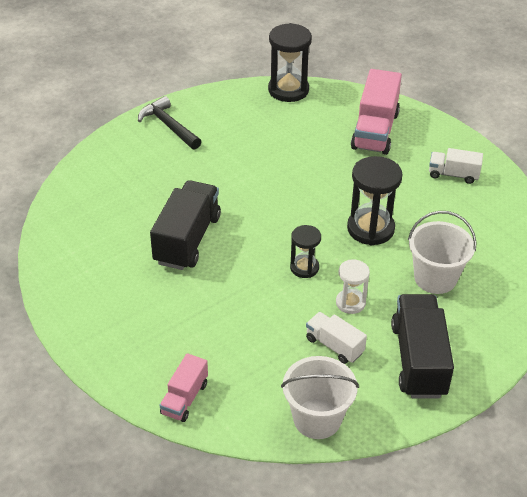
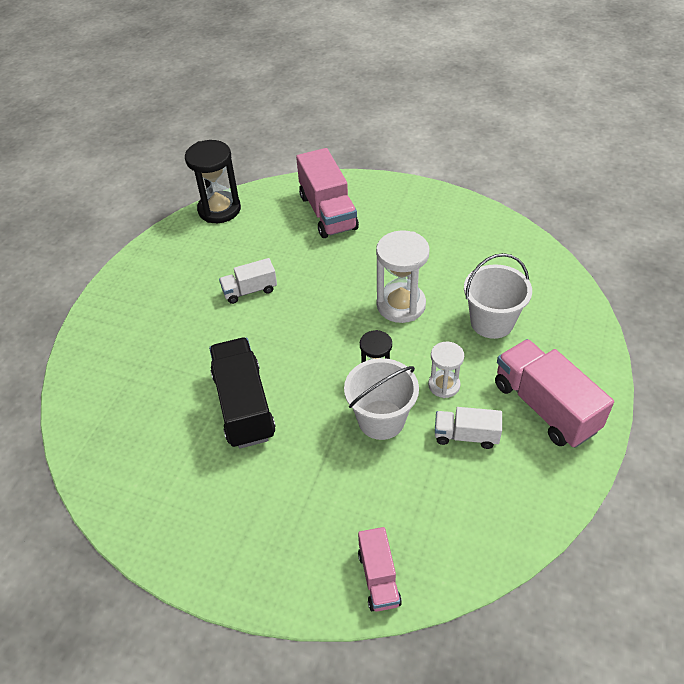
camera: 30 degrees left, 5 degrees up
(168, 126) = (131, 298): black hammer -> none
(317, 419) = (513, 519): white bucket -> white bucket (381, 419)
(370, 229) = (401, 305): black hourglass -> white hourglass
(418, 360) = (545, 407): black truck -> pink truck
(453, 174) = (425, 221): white truck -> white truck (250, 290)

